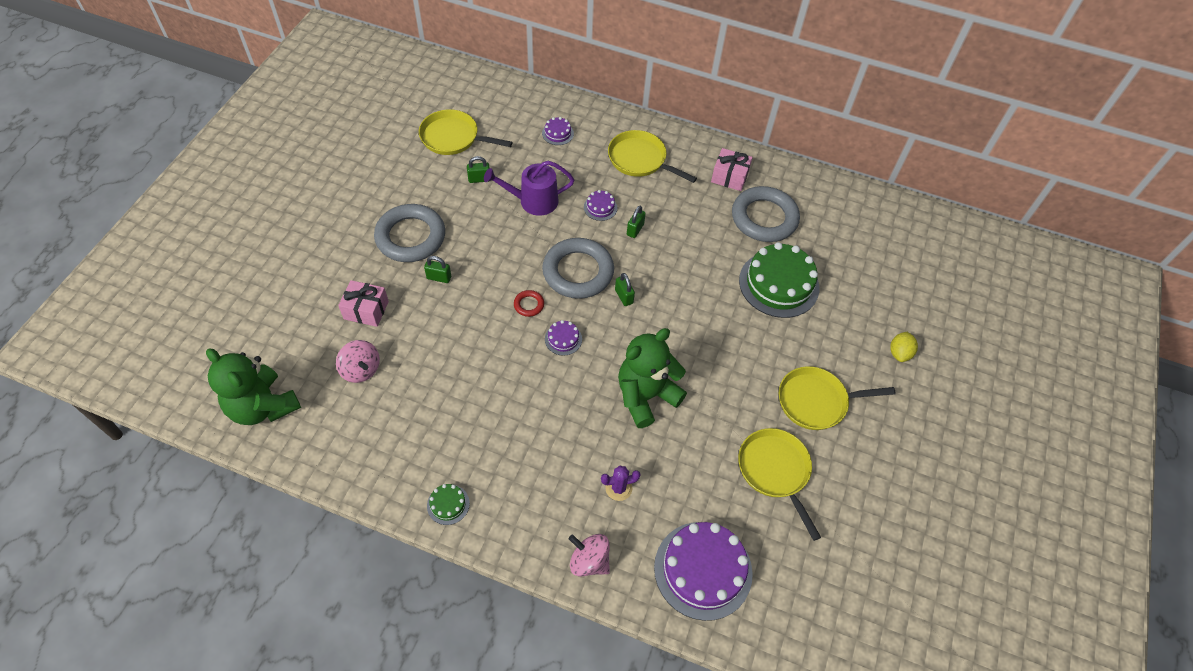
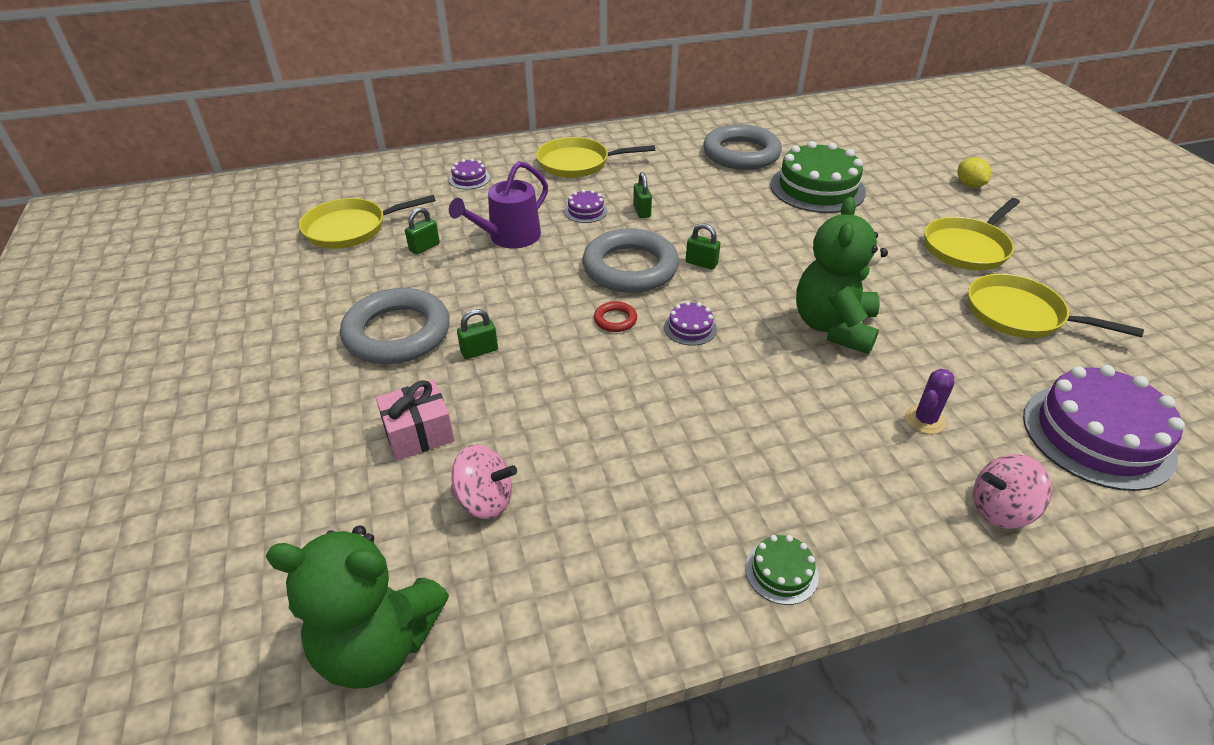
camera: 35 degrees left, 15 degrees down
(729, 177) = (674, 141): pink gift -> none

